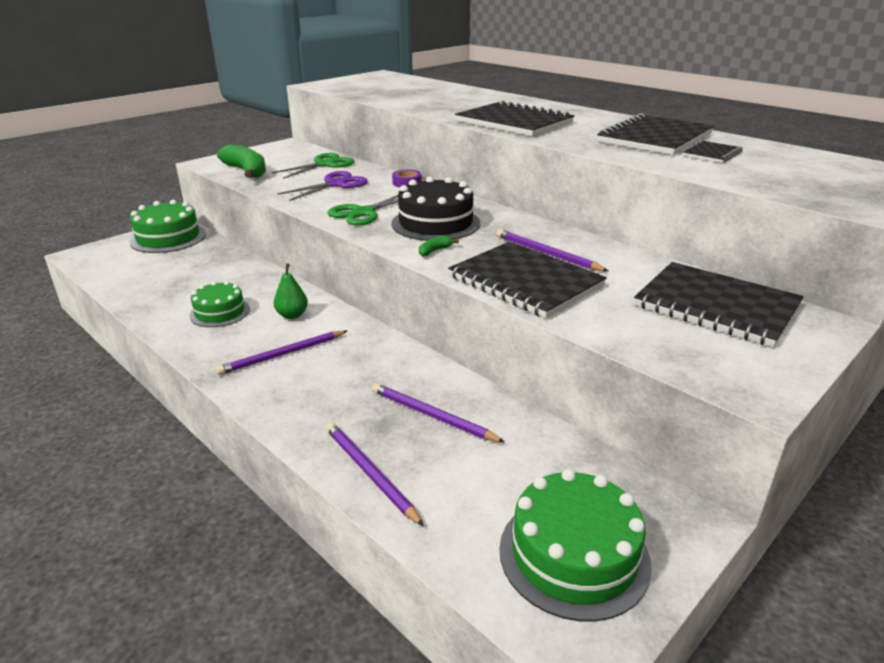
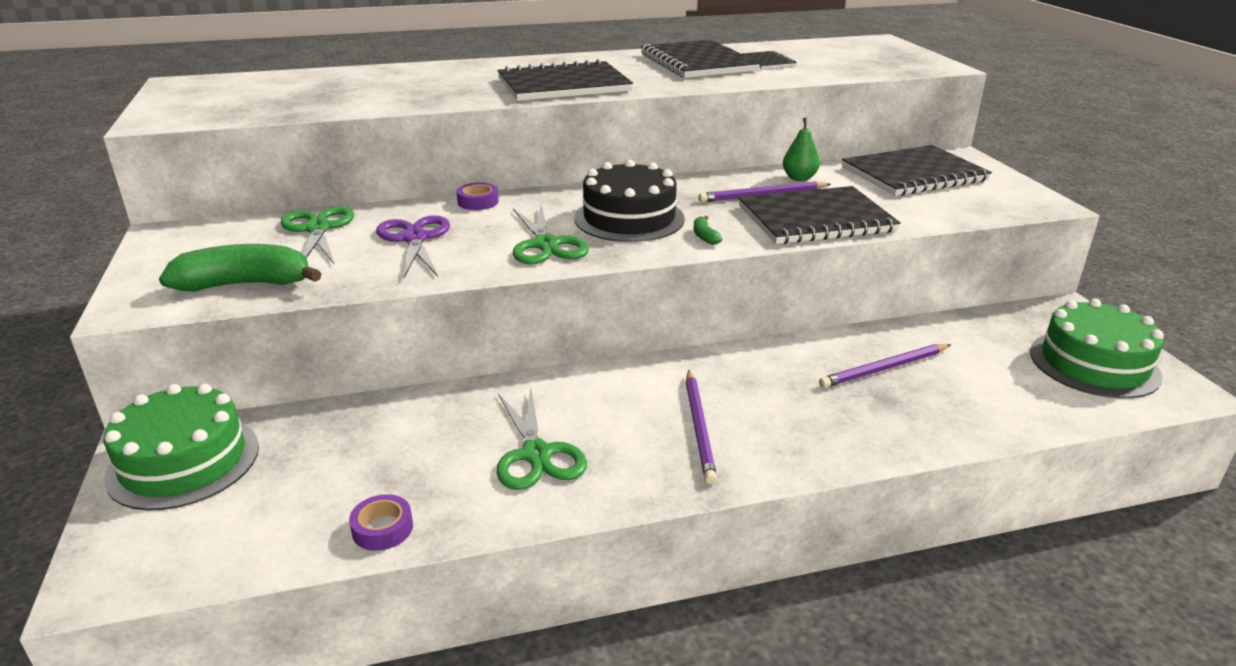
camera: 60 degrees left, 0 degrees up
(134, 294) = (382, 528): none -> purple tape
(220, 312) = (536, 454): green cake -> green scissors
(292, 315) = (604, 400): green pear -> green pear (799, 178)
(369, 473) = (960, 425): purple pencil -> none

